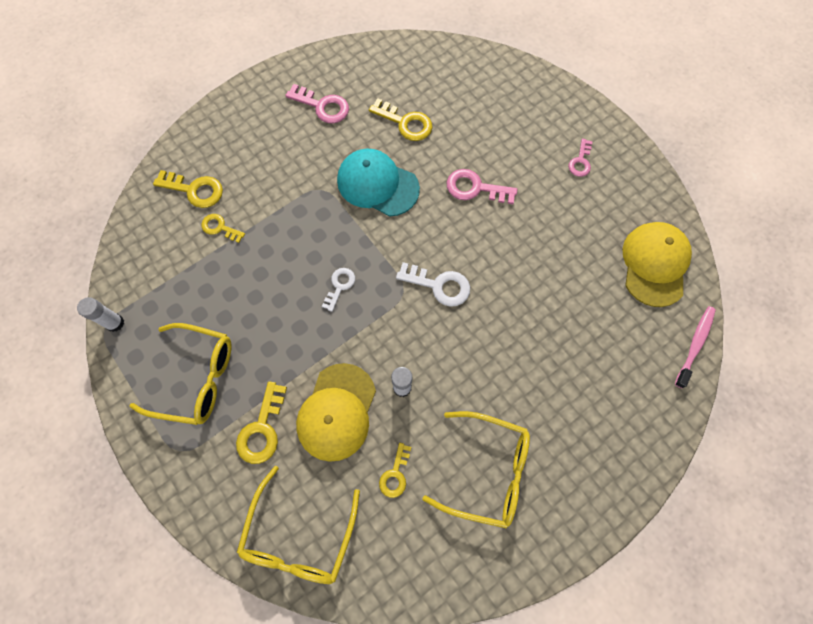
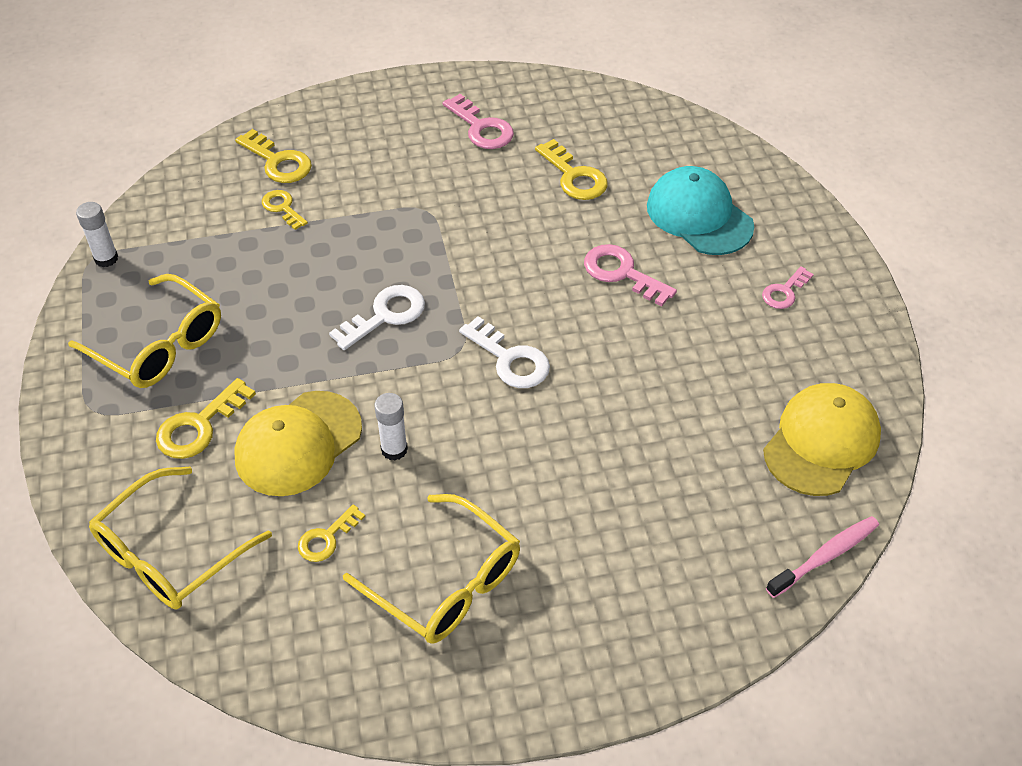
camera: 25 degrees right, 20 degrees down
(339, 286) = (385, 315): white key -> white key, size x1.56
(377, 184) = (498, 228): turquoise cap -> turquoise cap (699, 216)

